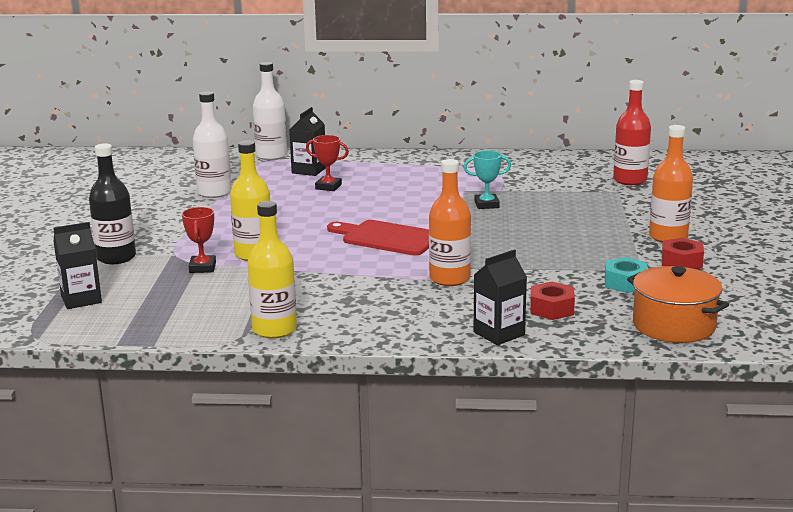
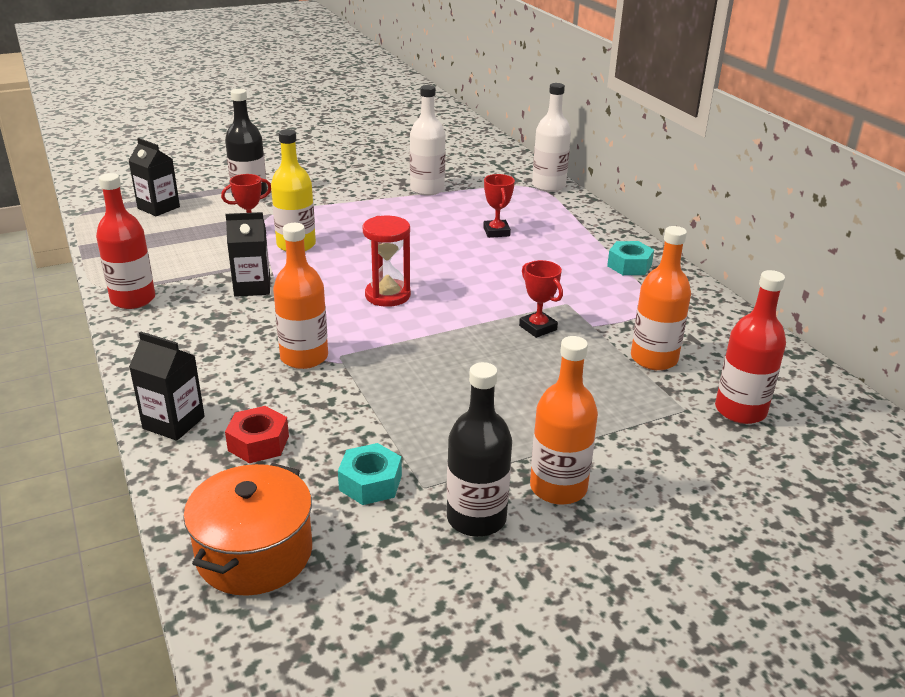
camera: 60 degrees right, 10 degrees up
(274, 329) = (133, 299): yellow bottle -> red bottle
(309, 170) = (530, 211): black carton -> black carton (252, 287)
(386, 238) = (387, 295): red cutting board -> red hourglass
(432, 163) = (629, 265): none -> turquoise nut
(486, 205) = (538, 328): turquoise trophy -> red trophy
(557, 185) = (654, 359): none -> orange bottle
(681, 262) = (476, 518): red nut -> black bottle

